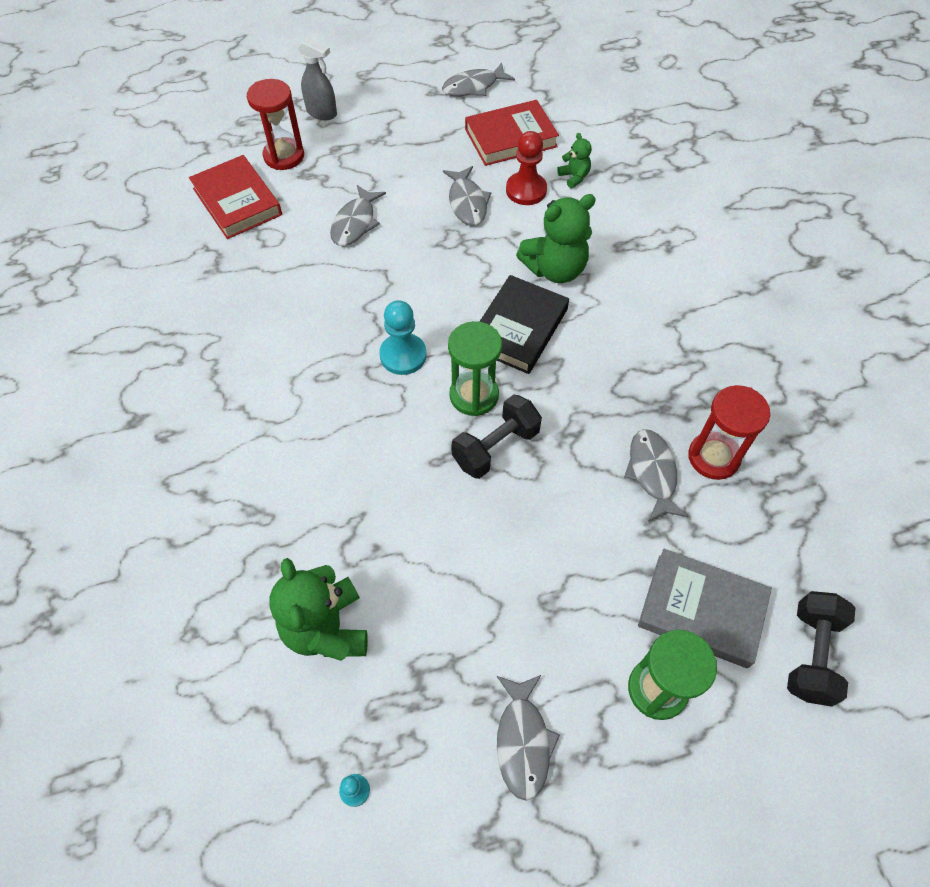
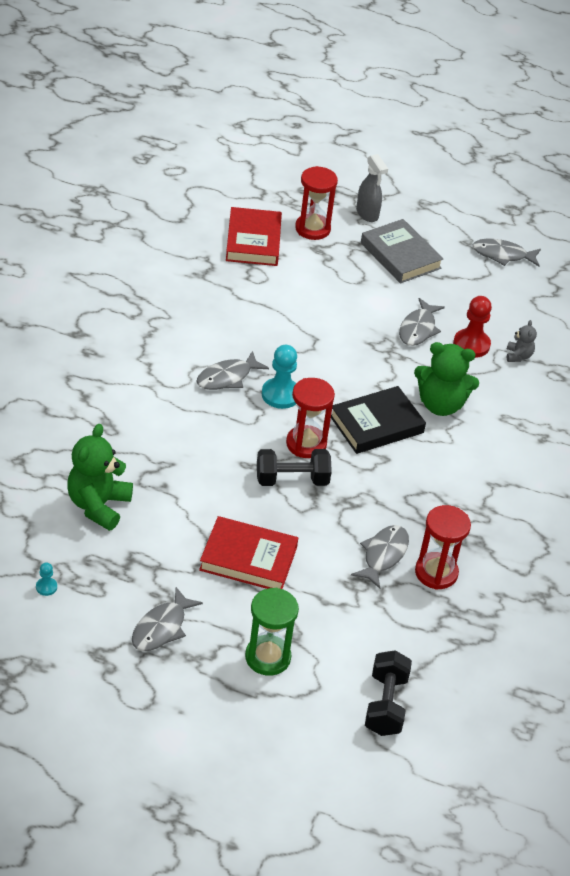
camera: 30 degrees right, 15 degrees down
(355, 223) = (323, 298): grey fish -> grey fish (227, 377)
(474, 395) = (306, 444): green hourglass -> red hourglass
(510, 138) = (496, 304): red book -> red book (248, 558)
(574, 177) = (518, 356): green teddy bear -> grey teddy bear
(701, 610) = (338, 640): grey book -> grey book (400, 255)
(811, 654) = (385, 705): black dumbbell -> black dumbbell turned 45 degrees counterclockwise

